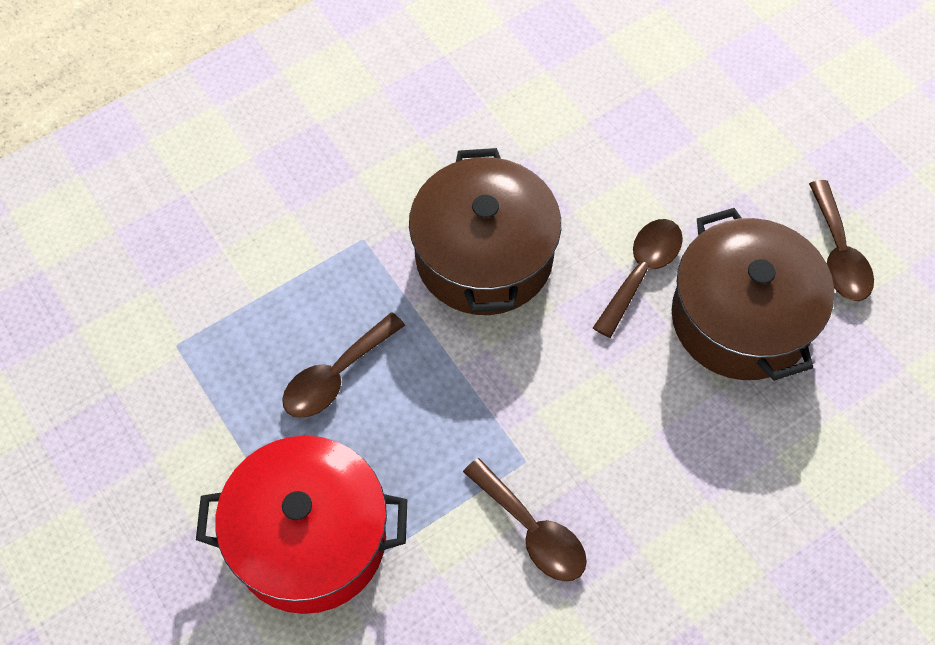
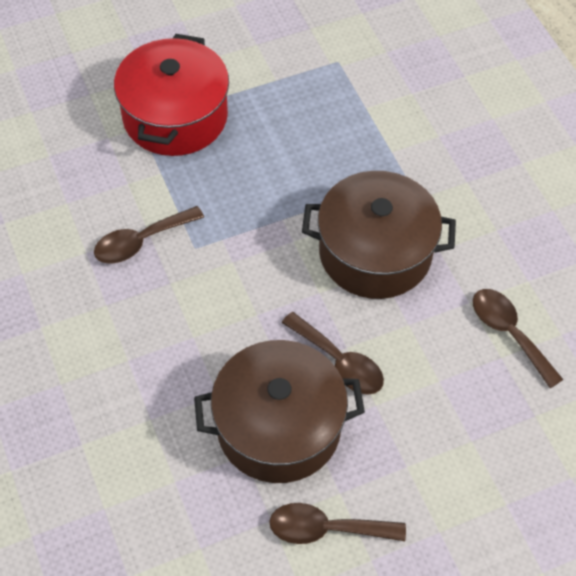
camera: 100 degrees right, 5 degrees down
(336, 376) = (292, 145): brown spoon -> brown spoon (509, 333)

